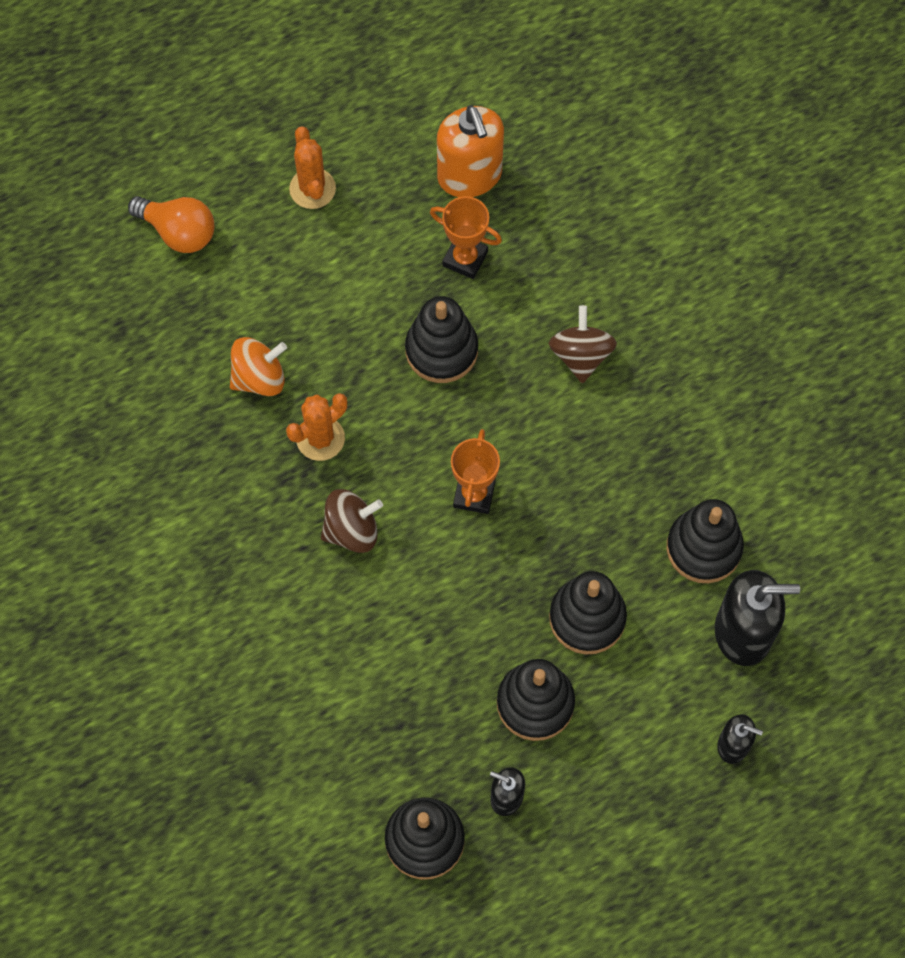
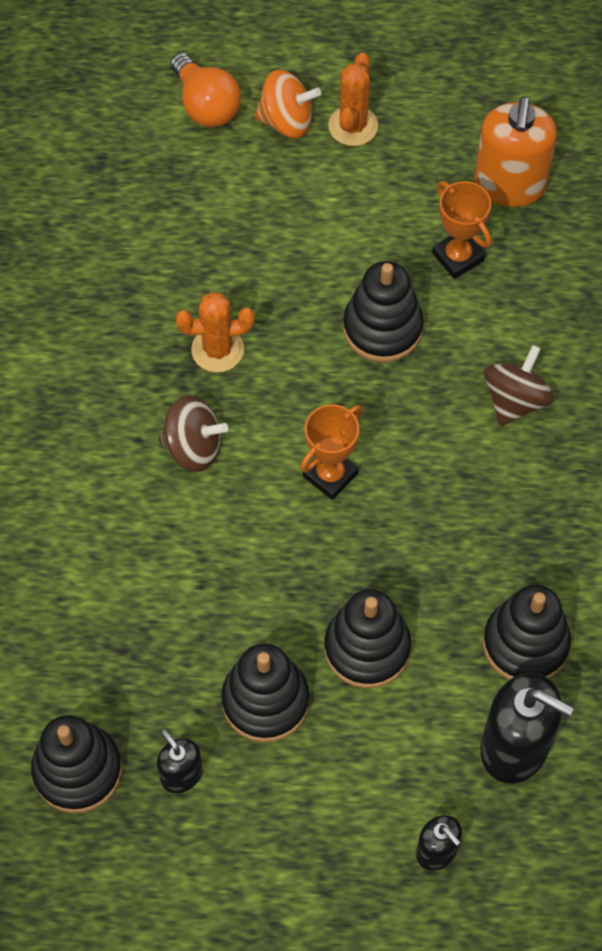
camera: 30 degrees right, 5 degrees down
(259, 378) = (196, 267): orange spinning top -> orange spinning top (286, 121)

